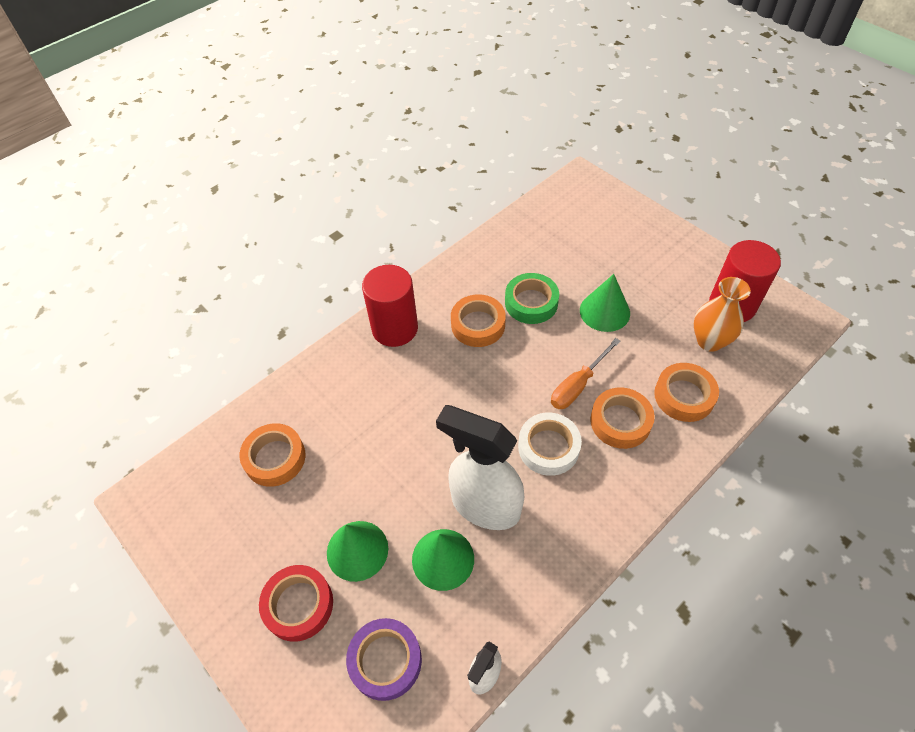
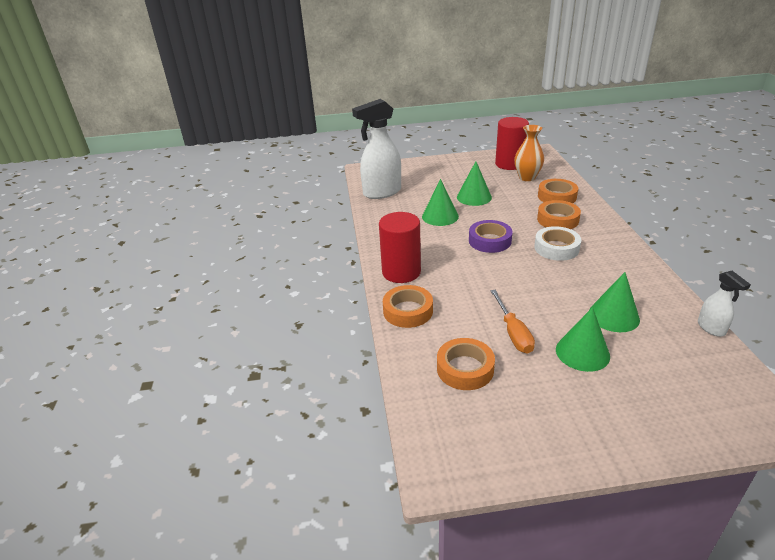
camera: 55 degrees left, 20 degrees down
(298, 605) = (613, 399): red tape -> none
(385, 660) = (683, 369): purple tape -> purple tape (489, 241)
(478, 325) = (436, 240): orange tape -> orange tape (408, 311)
(484, 505) = (582, 285): white spray bottle -> white spray bottle (381, 192)
(531, 303) = (440, 216): green tape -> green cone
(578, 385) = (519, 223): orange screwdriver -> orange screwdriver (513, 333)

